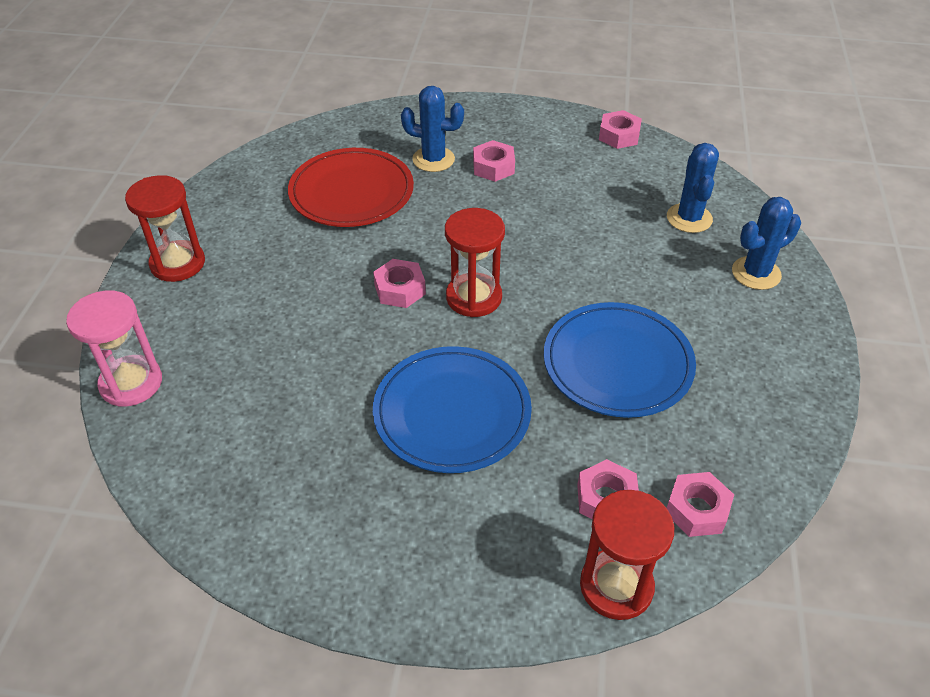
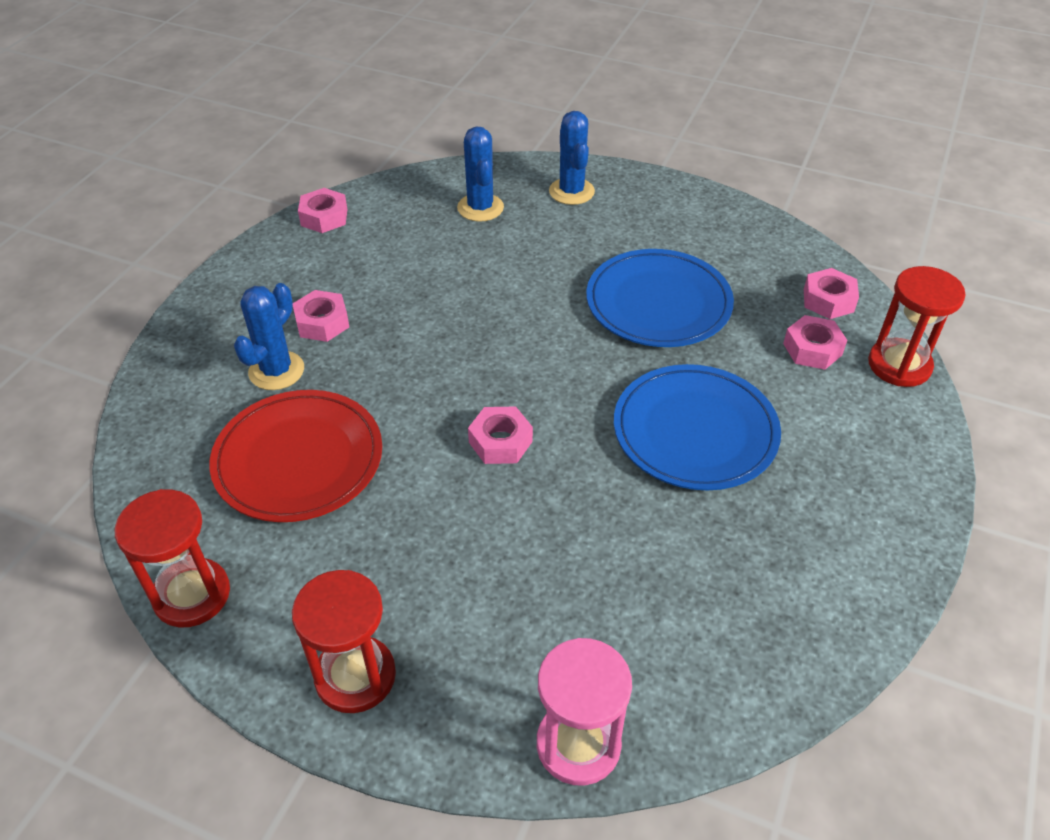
camera: 75 degrees left, 0 degrees up
(474, 297) = (535, 383): red hourglass -> red hourglass (192, 595)
(689, 218) = (480, 208): blue cactus -> blue cactus turned 60 degrees clockwise

